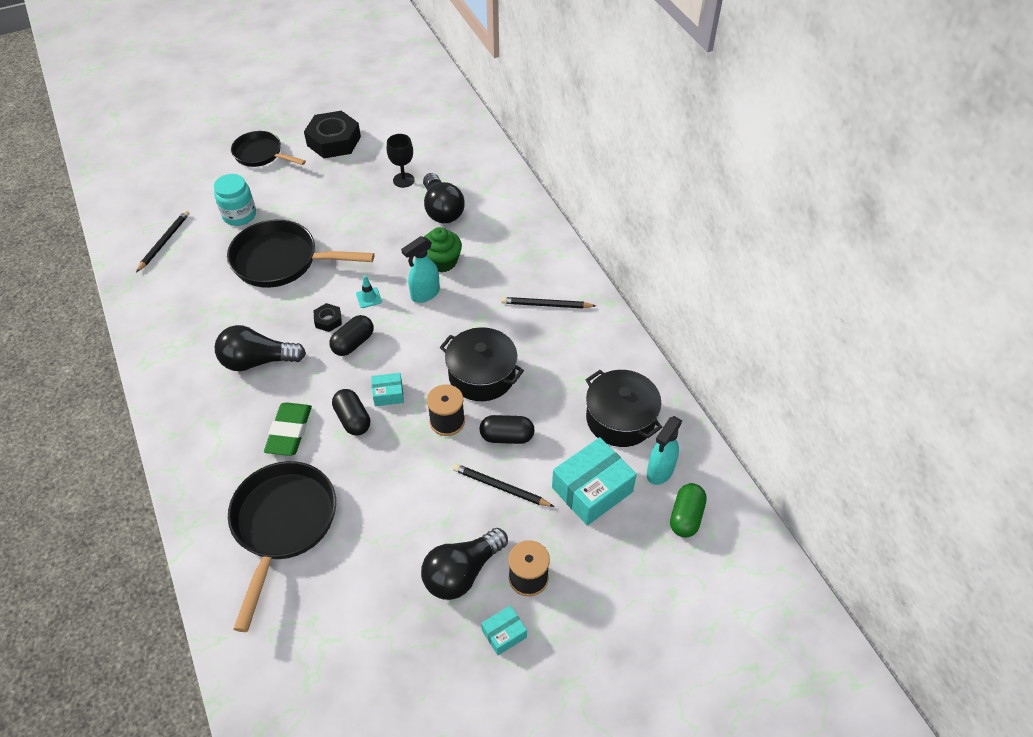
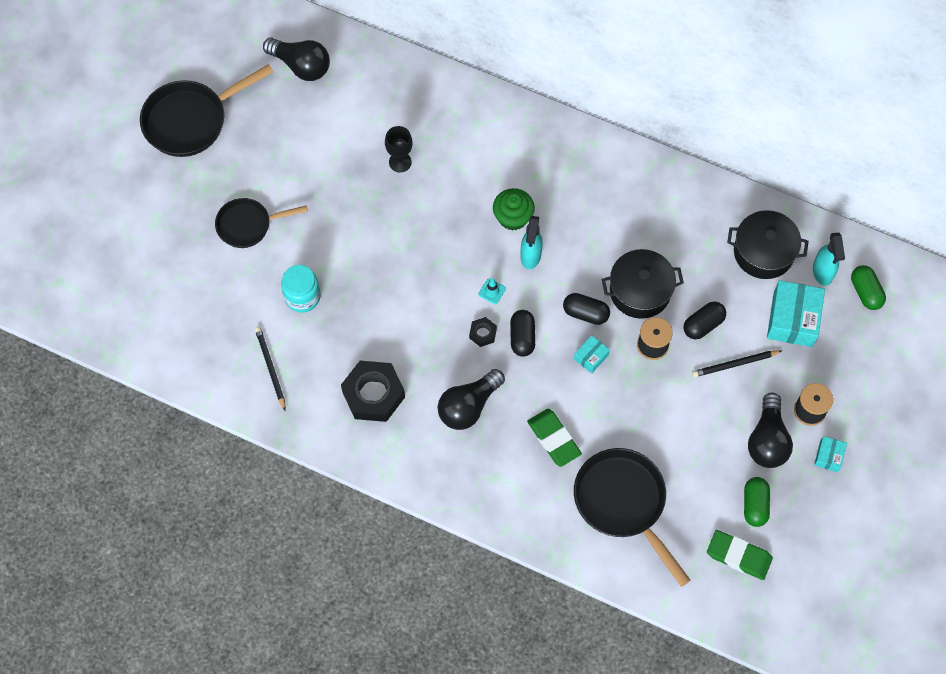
camera: 40 degrees left, 15 degrees up
(281, 261) = (387, 311): black pan -> black pan (191, 120)
(325, 654) = (738, 556): none -> green eraser
(334, 141) = (296, 165): black nut -> black nut (373, 394)
(353, 419) = (587, 395): black capsule -> black capsule (585, 313)
(389, 620) = (755, 505): none -> green capsule
(442, 210) = (462, 168): black light bulb -> black light bulb (301, 66)
(546, 305) = (628, 197): black pencil -> none

